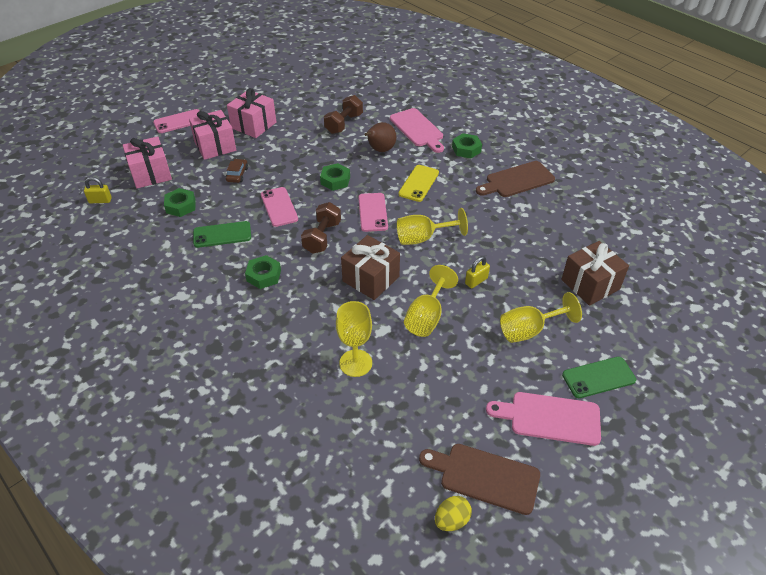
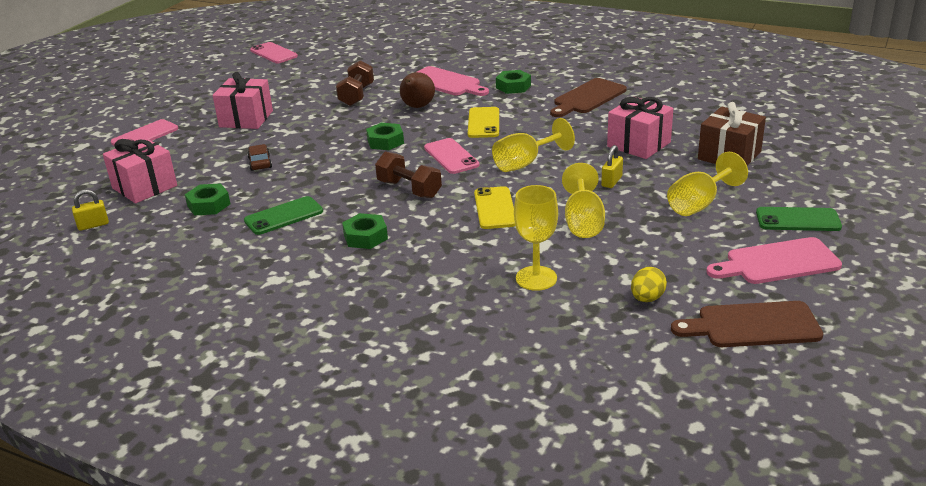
camera: 20 degrees left, 15 degrees down
(215, 146) = (211, 146): pink gift -> pink gift (638, 144)
(279, 207) = (335, 177): pink phone -> pink phone (273, 53)
(322, 237) = (409, 189): brown dumbbell -> brown dumbbell turned 45 degrees counterclockwise
(371, 279) = (495, 208): brown gift -> yellow phone
(451, 520) = (748, 369): yellow egg -> yellow egg (647, 298)
(598, 377) = (798, 220): green phone -> green phone turned 45 degrees clockwise

